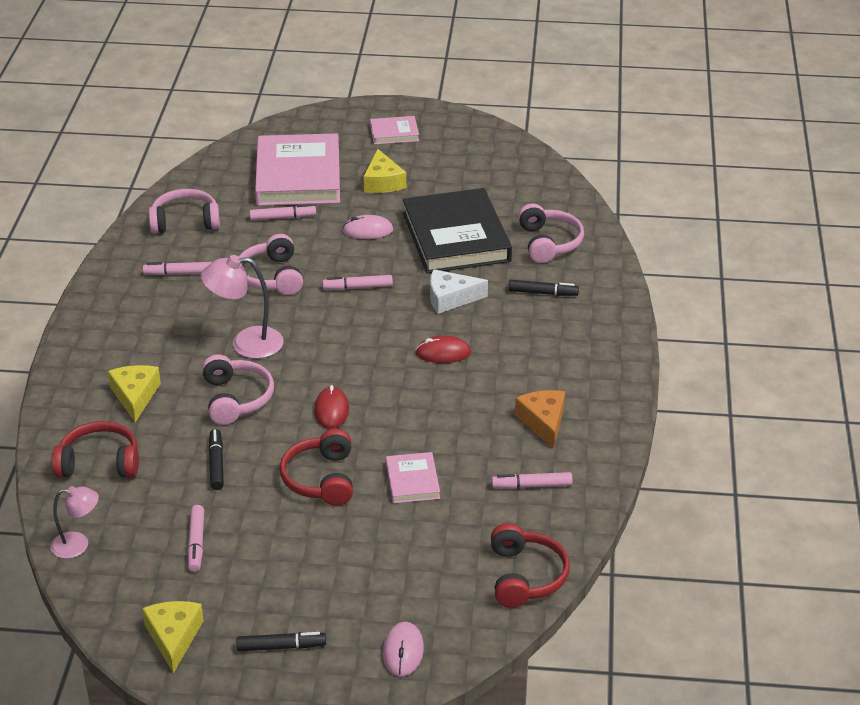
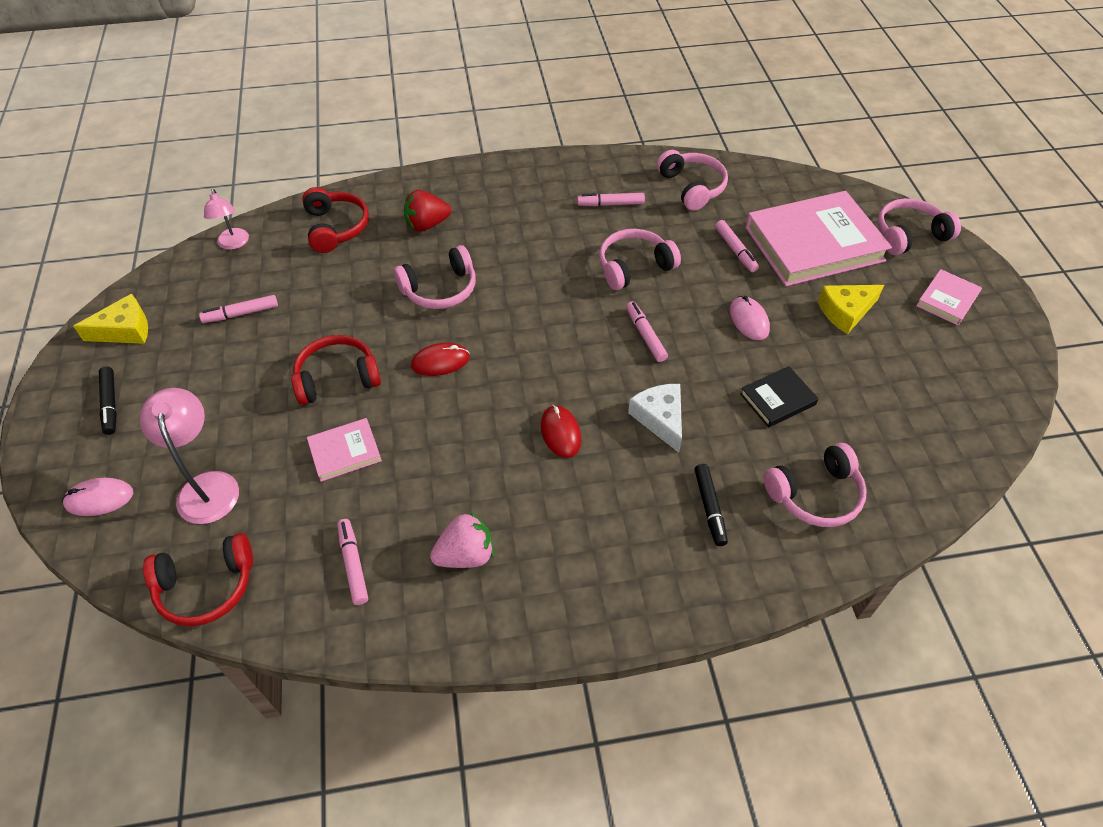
camera: 75 degrees right, 15 degrees up
(135, 396) = (427, 224): yellow cheese -> red strawberry
(178, 273) = (610, 204): pink marker -> pink marker turned 75 degrees counterclockwise
(216, 464) = (346, 299): black marker -> none
(246, 343) = (523, 275): pink lamp -> pink lamp (207, 486)
(315, 128) = (909, 235): none -> pink headphones
(394, 133) = (947, 300): pink book -> pink book turned 60 degrees clockwise
(456, 237) = (777, 399): black book -> black book, size x0.46
(543, 422) = (466, 555): orange cheese -> pink strawberry

